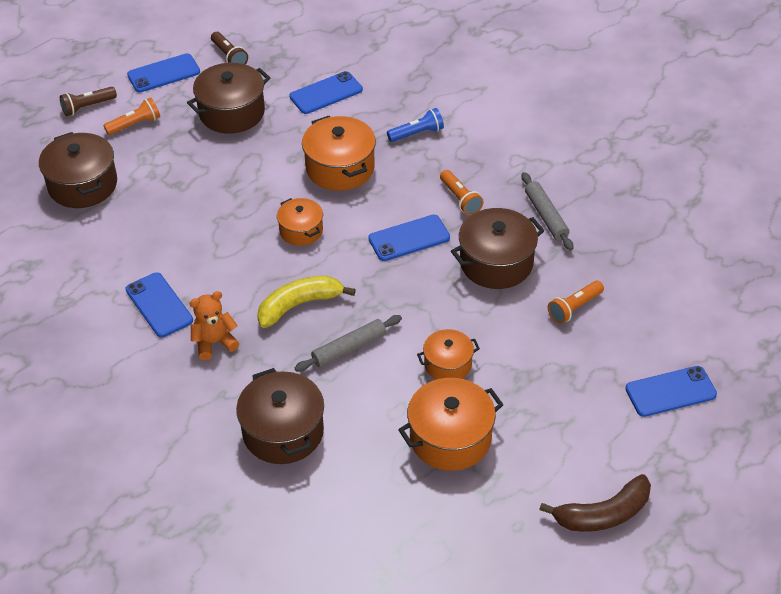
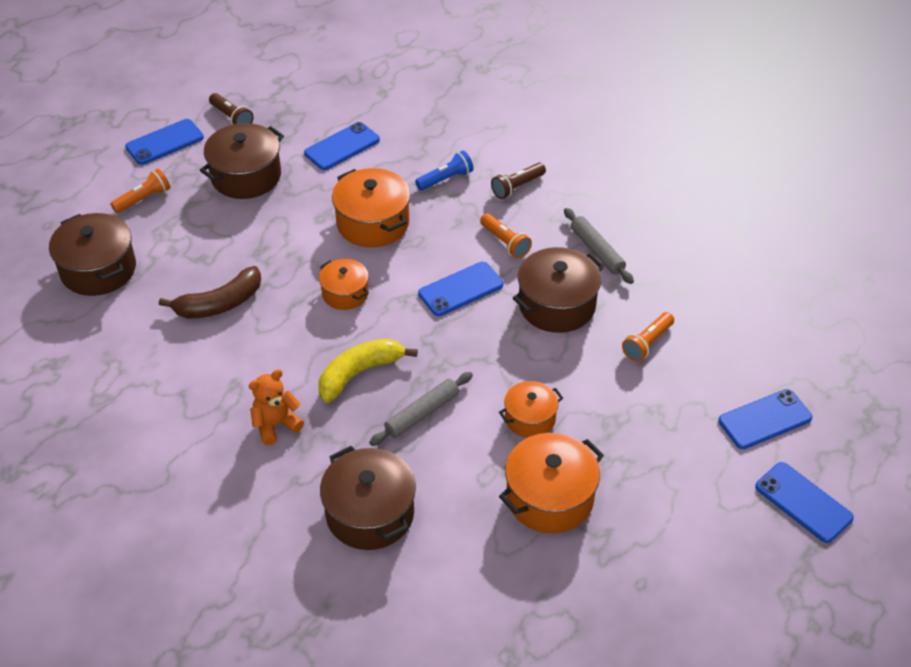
camera: 10 degrees left, 0 degrees up
(87, 107) = (88, 185): brown flashlight -> brown flashlight (517, 187)
(159, 305) = (207, 391): blue phone -> blue phone (803, 502)
(603, 514) = (726, 559): brown banana -> brown banana (220, 304)

